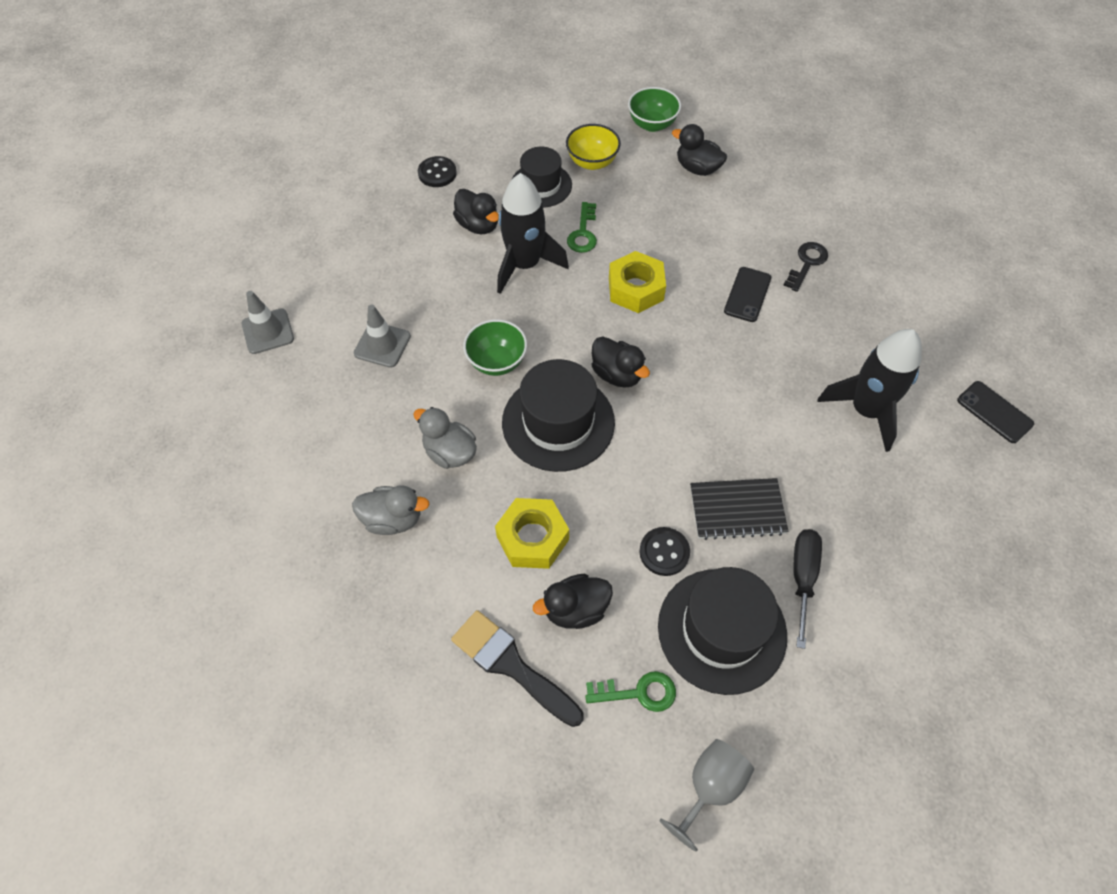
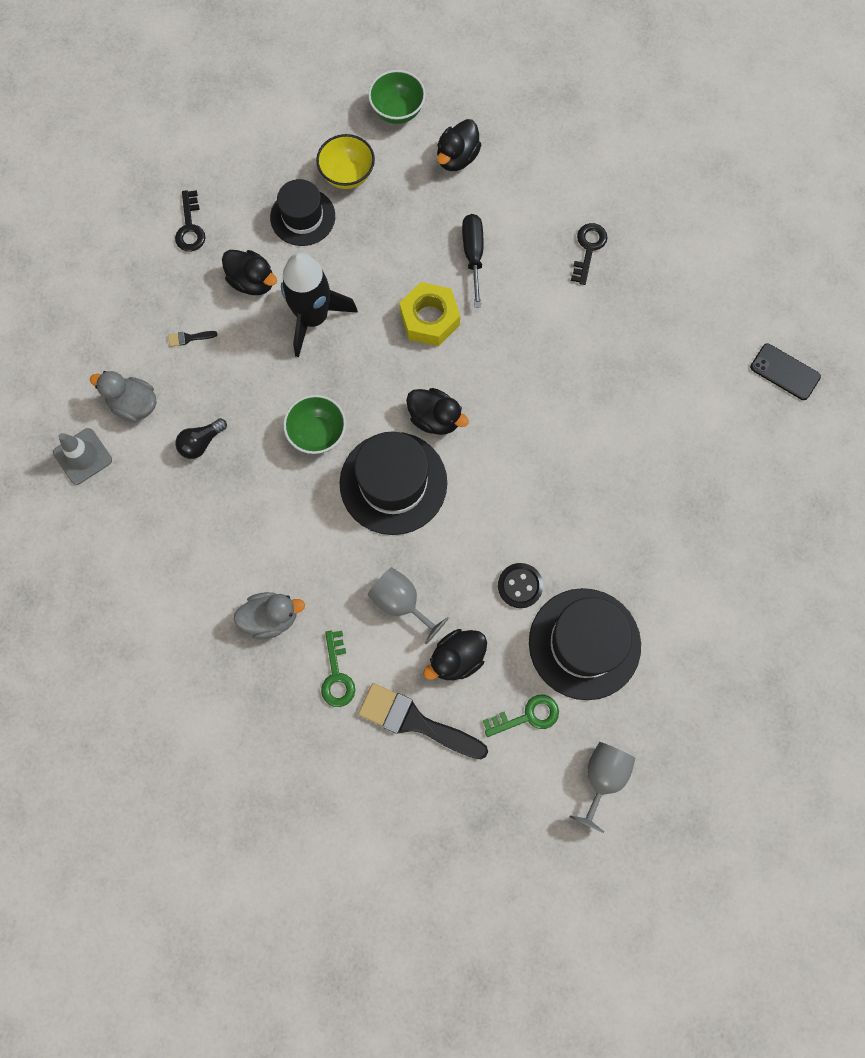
camera: 15 degrees left, 15 degrees up
(382, 345) = (201, 443): grey traffic cone -> black light bulb
(404, 257) = (189, 338): none -> black brush
(437, 173) = (190, 227): black button -> black key
(450, 452) = (302, 539): grey duck -> grey duck (134, 405)
(532, 538) = (401, 603): yellow nut -> grey goblet
(583, 233) = (361, 265): green key -> green key (337, 675)
(697, 168) = (457, 158): black duck -> black duck turned 75 degrees counterclockwise
(737, 510) = (574, 529): black notebook -> none
(747, 294) = (538, 299): black phone -> none
(803, 577) = (643, 578): black screwdriver -> black screwdriver (473, 255)
(866, 410) = (670, 399): black rocket -> none

